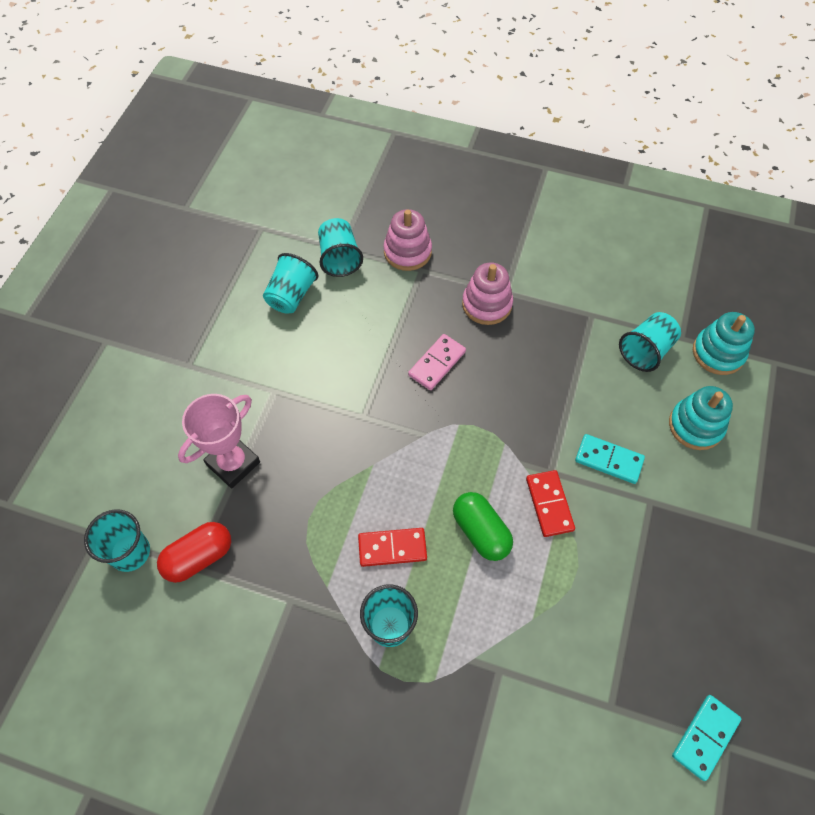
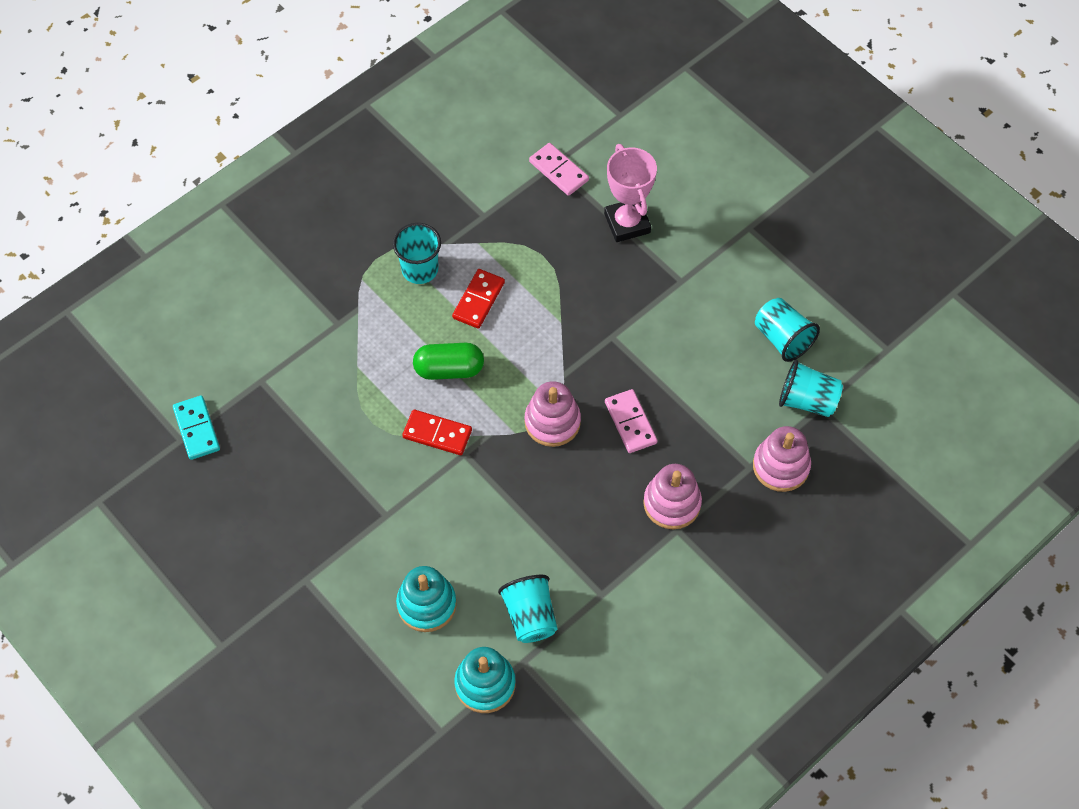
camera: 120 degrees right, 0 degrees up
(130, 552) = (592, 130): turquoise cup -> none
(199, 557) = (558, 171): red capsule -> pink domino
(475, 420) = (552, 422): none -> pink stacking toy
(608, 460) = (444, 506): turquoise domino -> none

